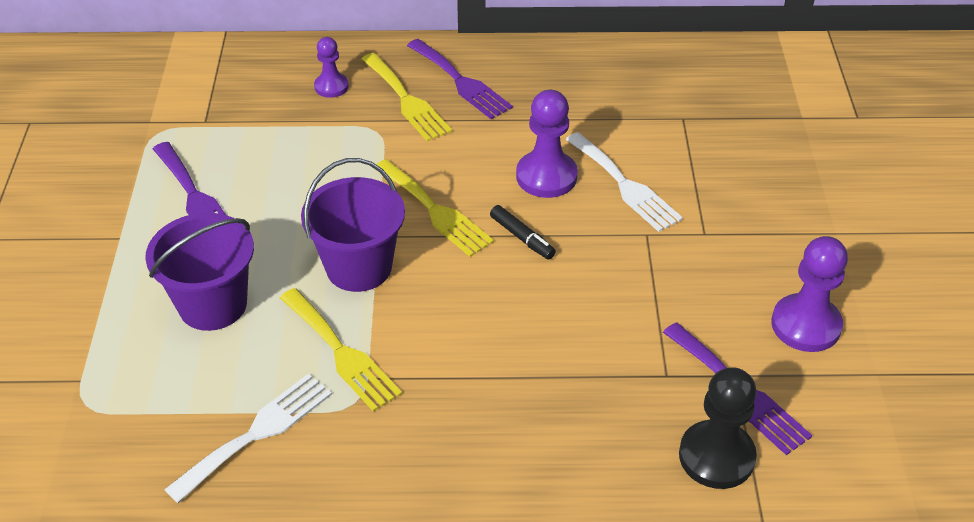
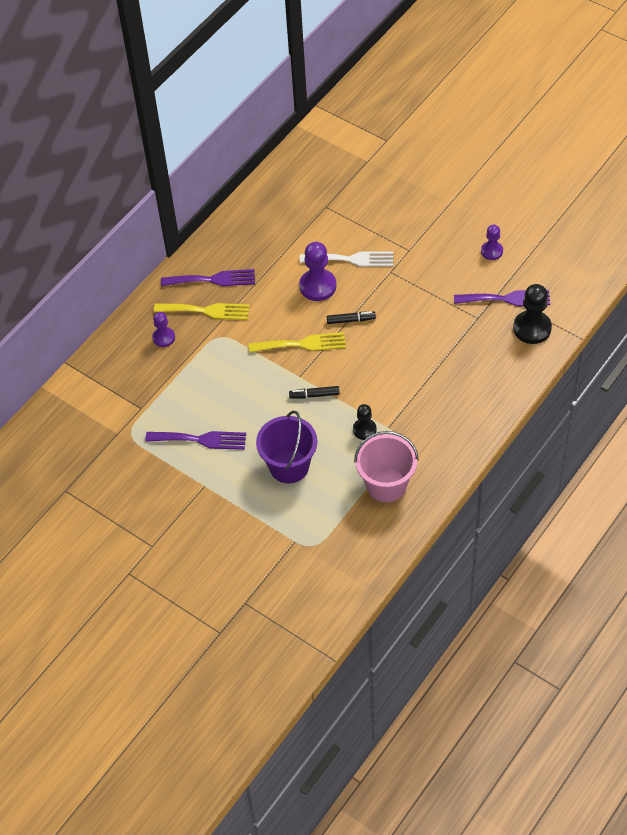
camera: 50 degrees left, 10 degrees up
(257, 433) = (386, 485): white fork -> pink bucket
(341, 353) = (364, 430): yellow fork -> black pawn
(359, 267) = (314, 395): purple bucket -> black marker
(806, 325) = (492, 251): purple pawn -> purple pawn, size x0.60

